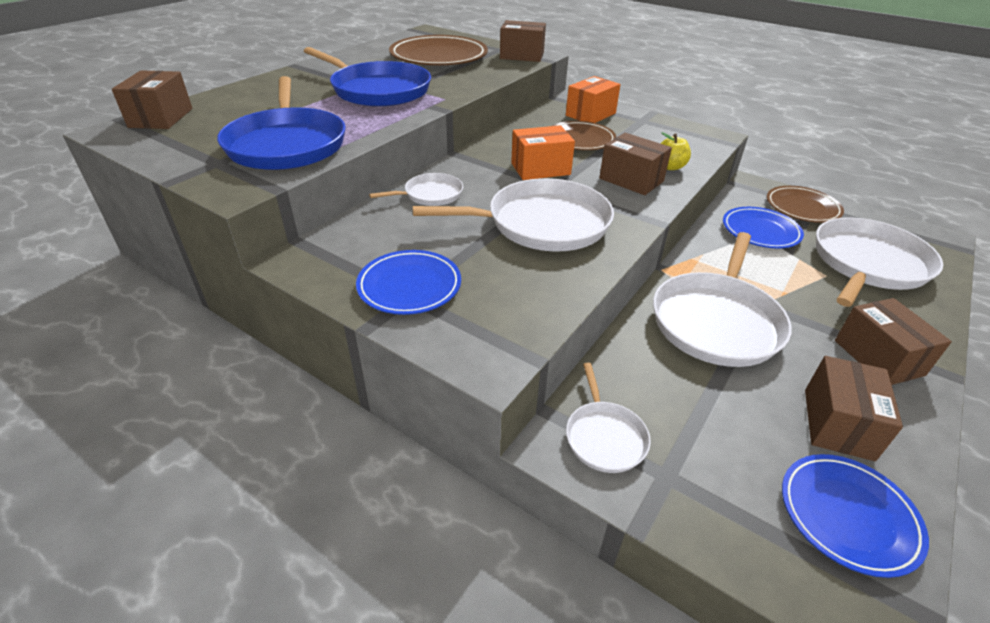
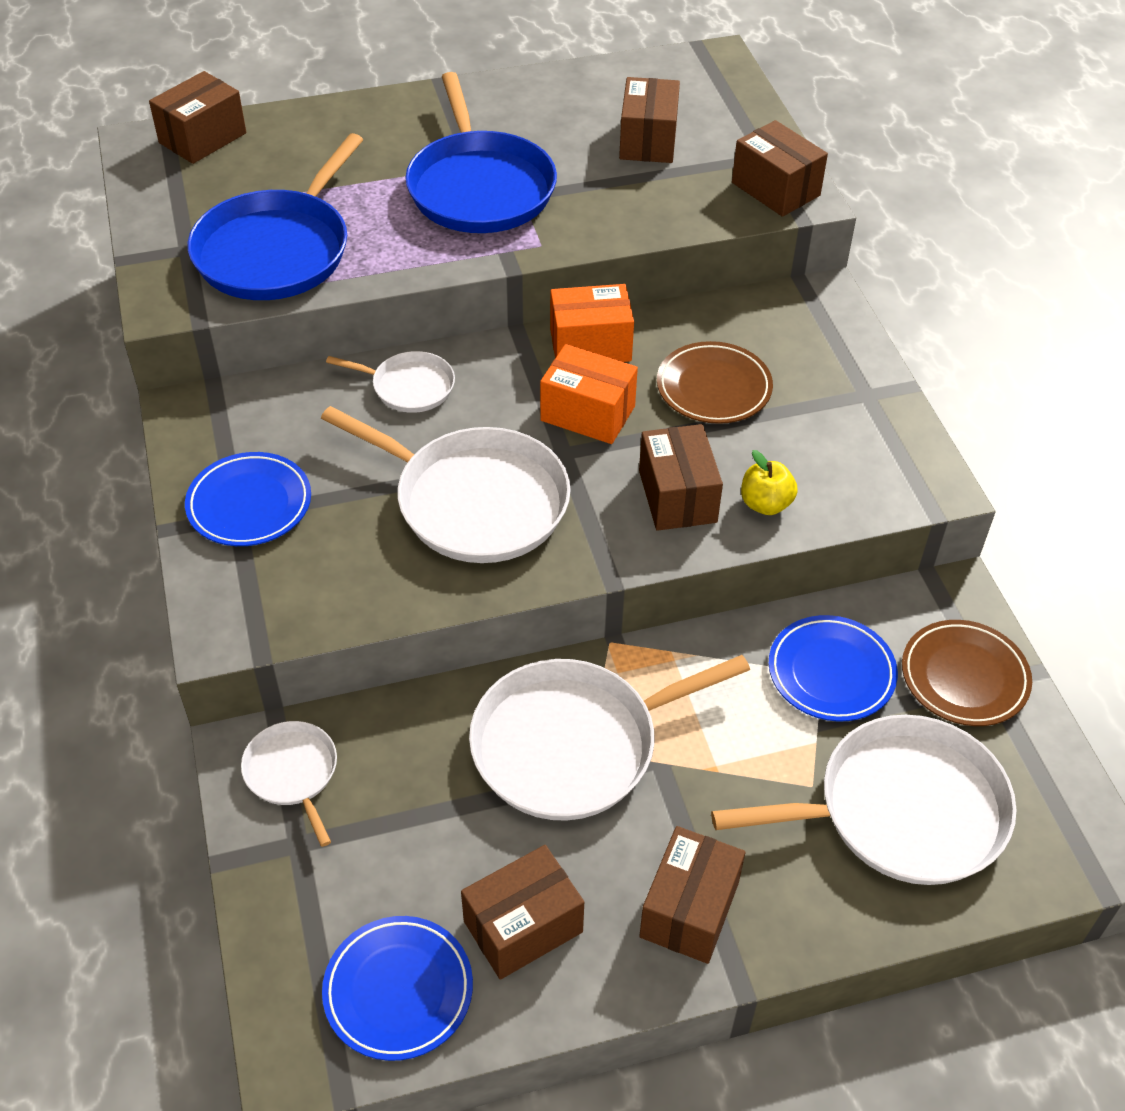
camera: 40 degrees right, 10 degrees up
(439, 57) = (648, 141): brown plate -> brown box
(590, 114) = (803, 343): orange box -> orange box (590, 345)
(604, 436) = (293, 773): white pan -> white pan turned 120 degrees clockwise

